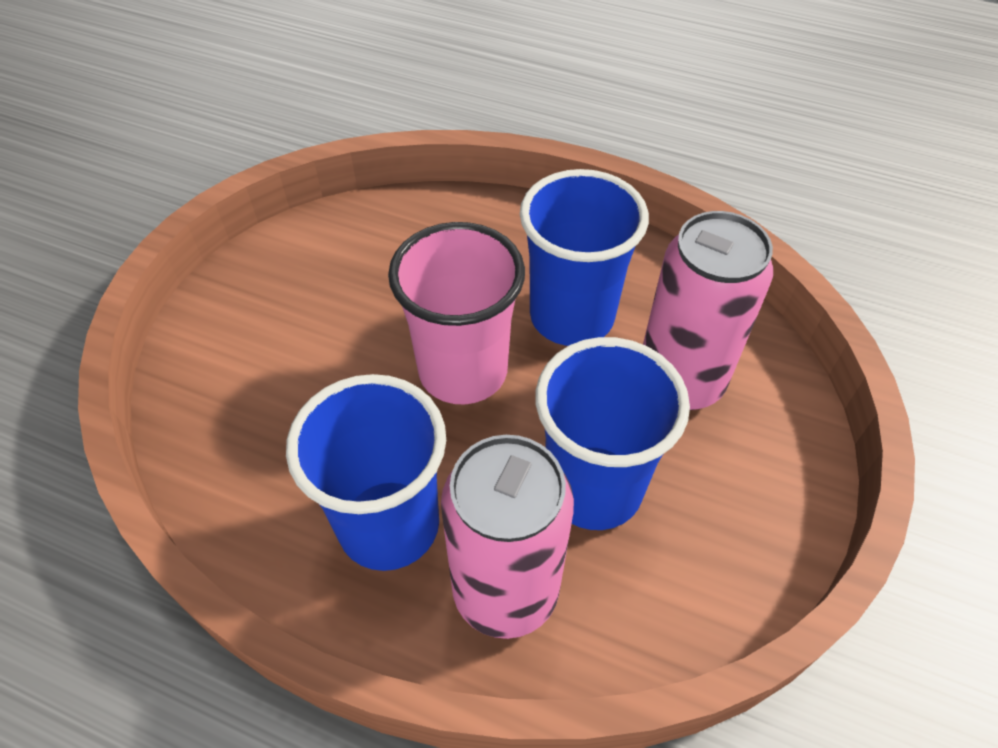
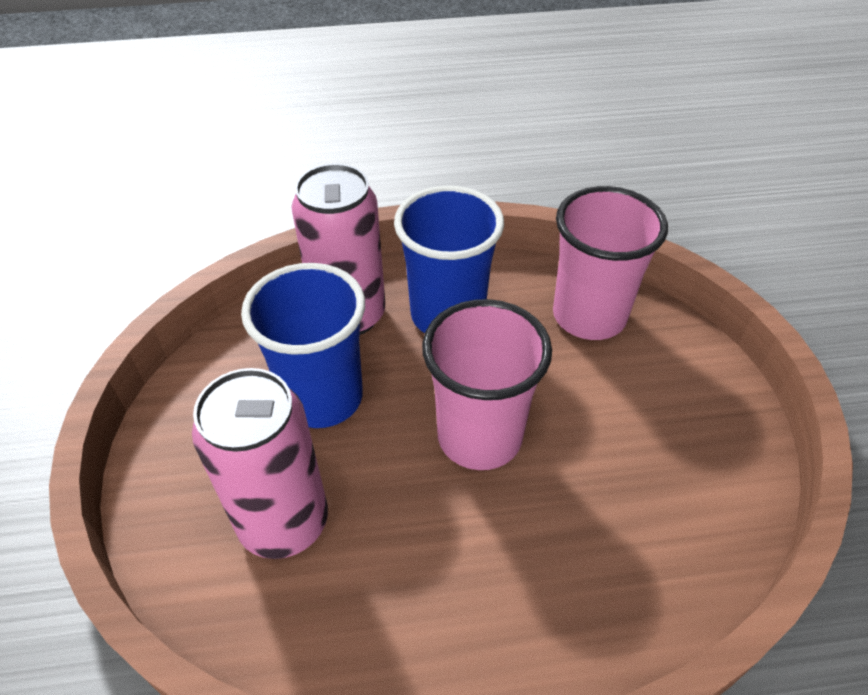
camera: 150 degrees right, 5 degrees down
(241, 439) = (589, 316): none -> pink cup
(572, 316) = (419, 541): blue cup -> none

